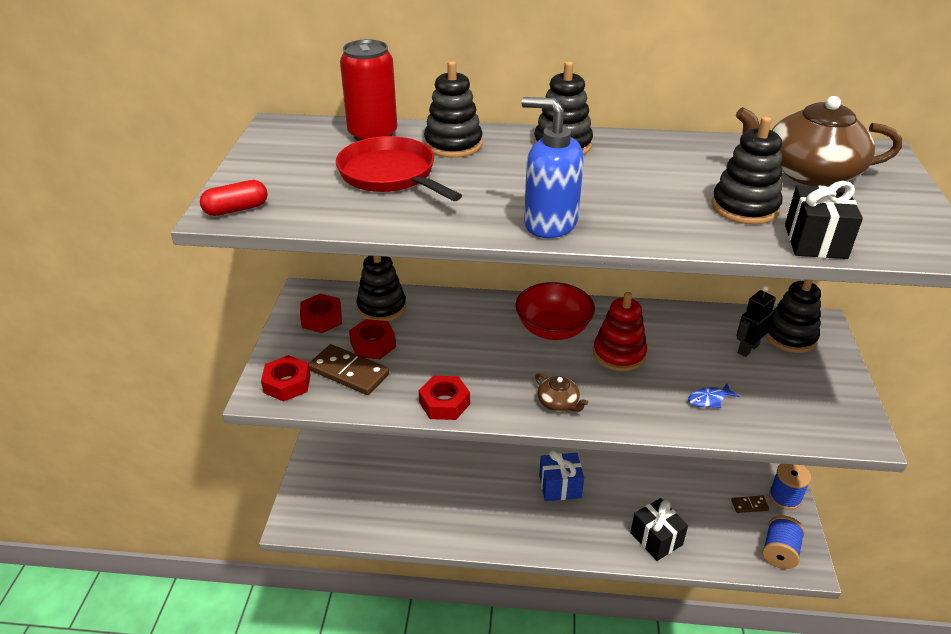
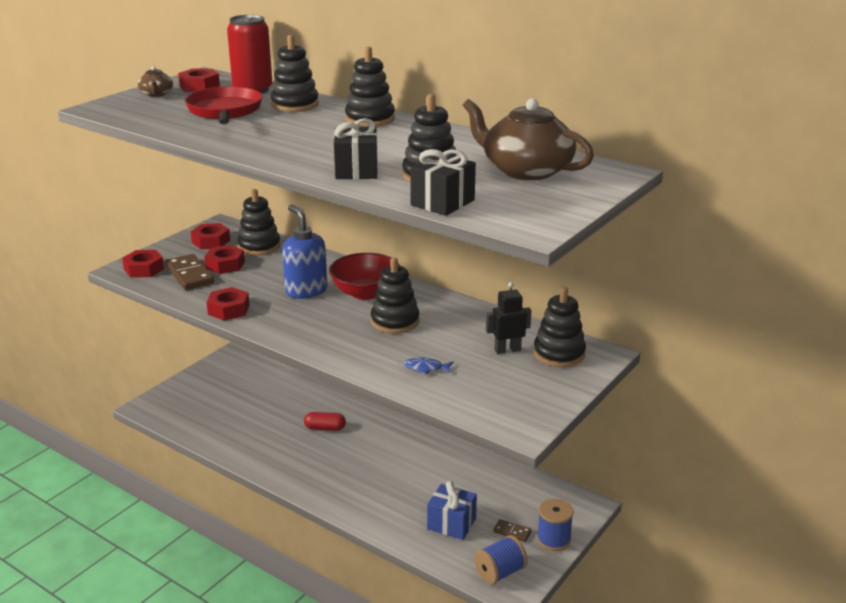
camera: 30 degrees right, 10 degrees down
(236, 209) = (107, 108): red capsule -> red capsule (325, 428)
(302, 144) = (199, 86): none -> red nut
(549, 223) = (277, 153): blue soap dispenser -> blue soap dispenser (306, 291)
(558, 403) = (307, 334): brown teapot -> brown teapot (156, 94)
(560, 486) = (361, 458): blue gift -> blue gift (451, 523)
(619, 354) = (395, 321): red stacking toy -> black stacking toy
(656, 539) = (401, 521): black gift -> black gift (356, 170)

